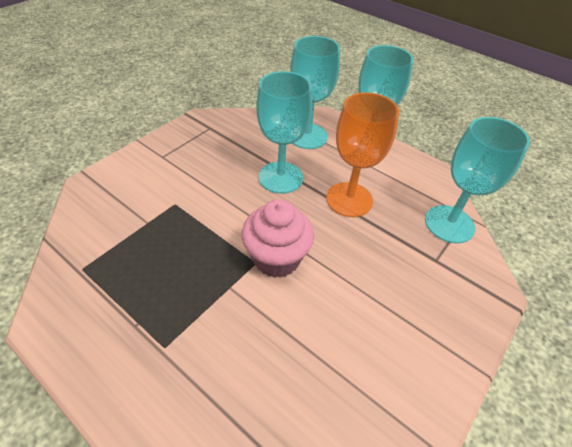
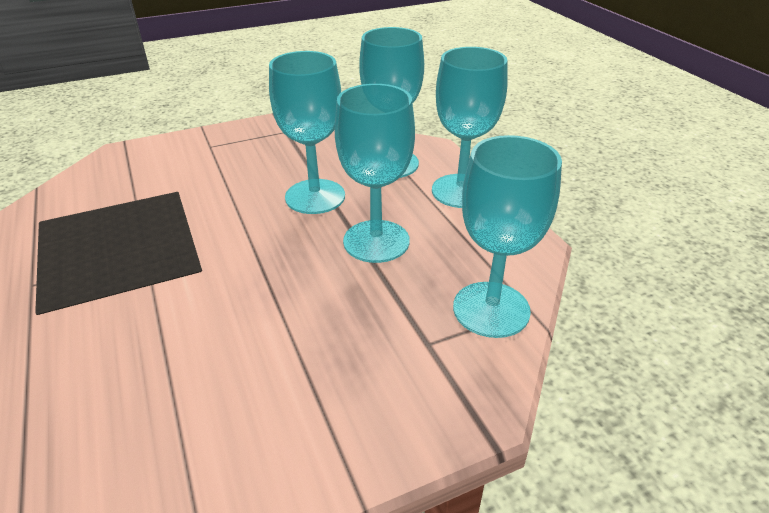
camera: 30 degrees right, 10 degrees down
(276, 258) = (227, 273): pink cupcake -> none
(349, 199) = (376, 241): orange goblet -> turquoise goblet

